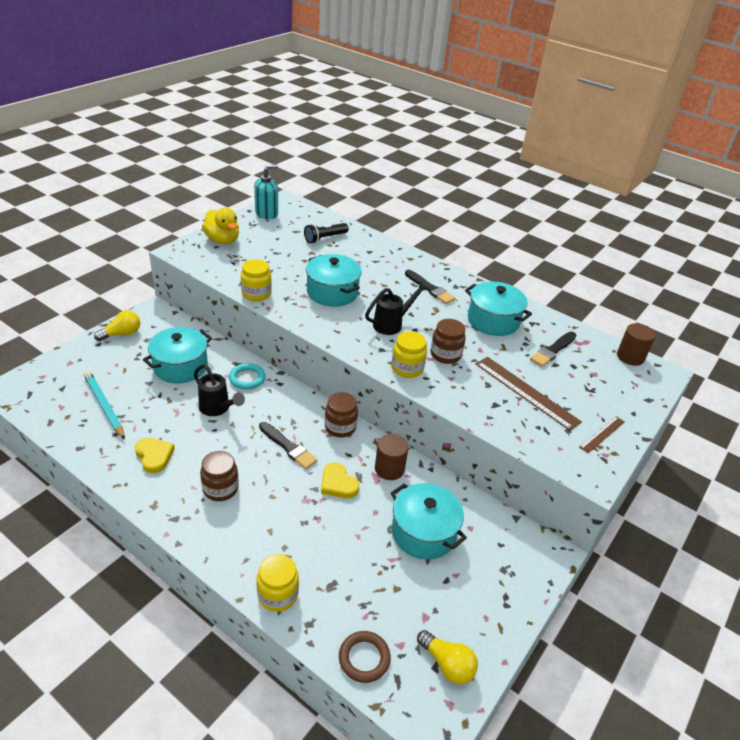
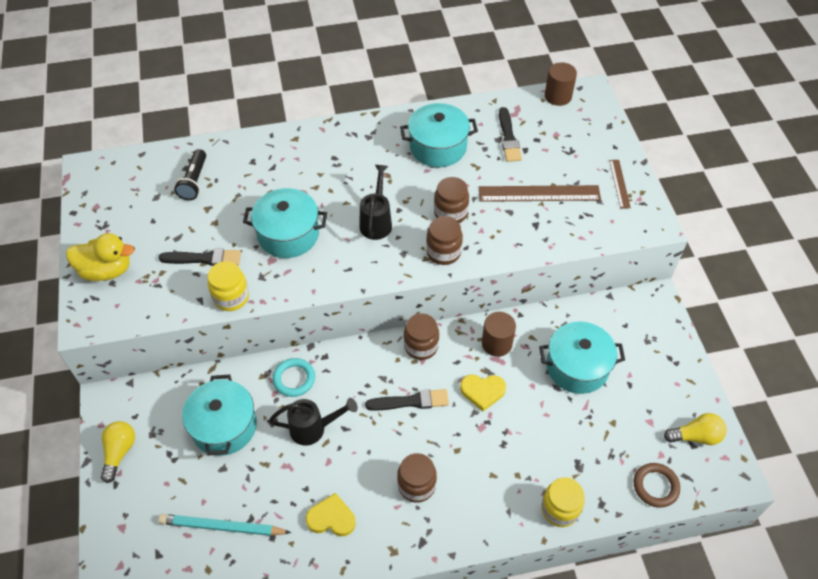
camera: 45 degrees left, 15 degrees up
(267, 213) = (96, 201): turquoise soap dispenser -> none
(407, 368) = (443, 252): yellow jar -> brown jar
(430, 289) = (354, 157): black brush -> black brush (204, 258)

